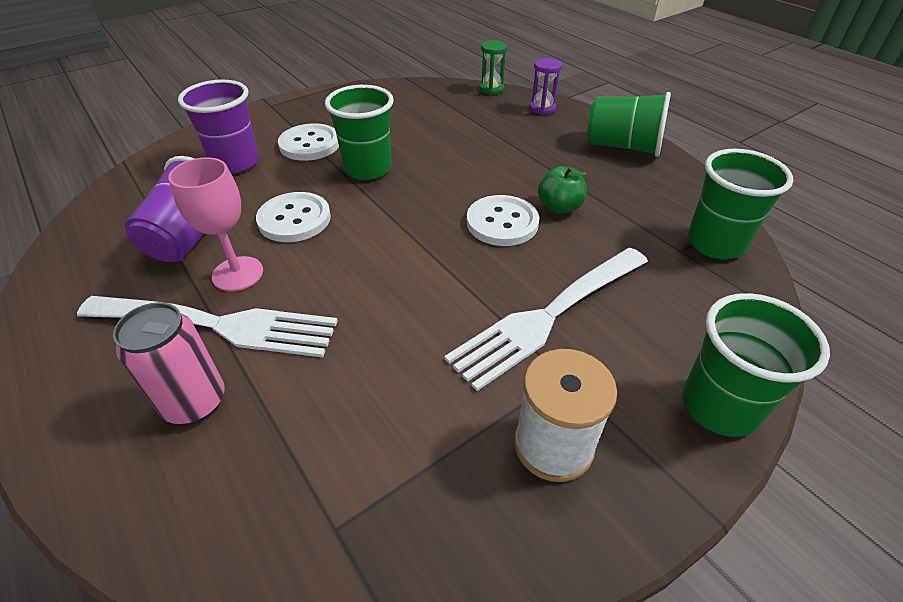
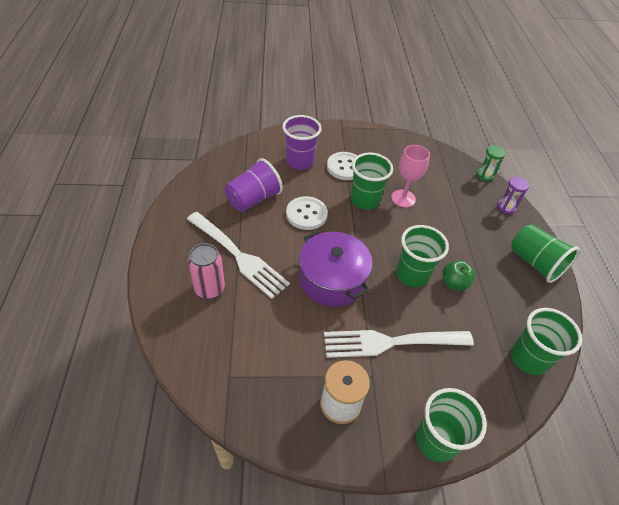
camera: 30 degrees right, 5 degrees up
(238, 274) = (262, 232): pink goblet -> pink goblet (403, 198)
(399, 282) = (332, 280): none -> purple pot
(502, 222) = (412, 275): white button -> green cup

